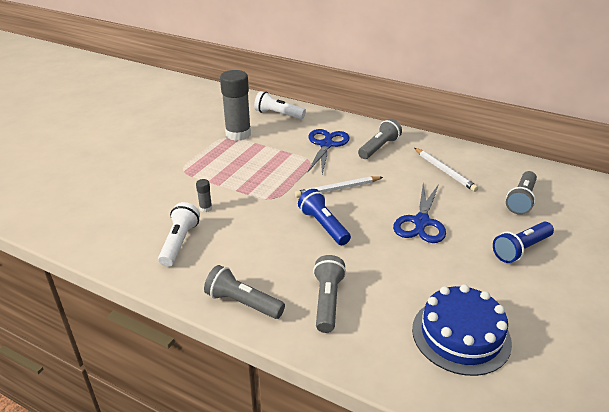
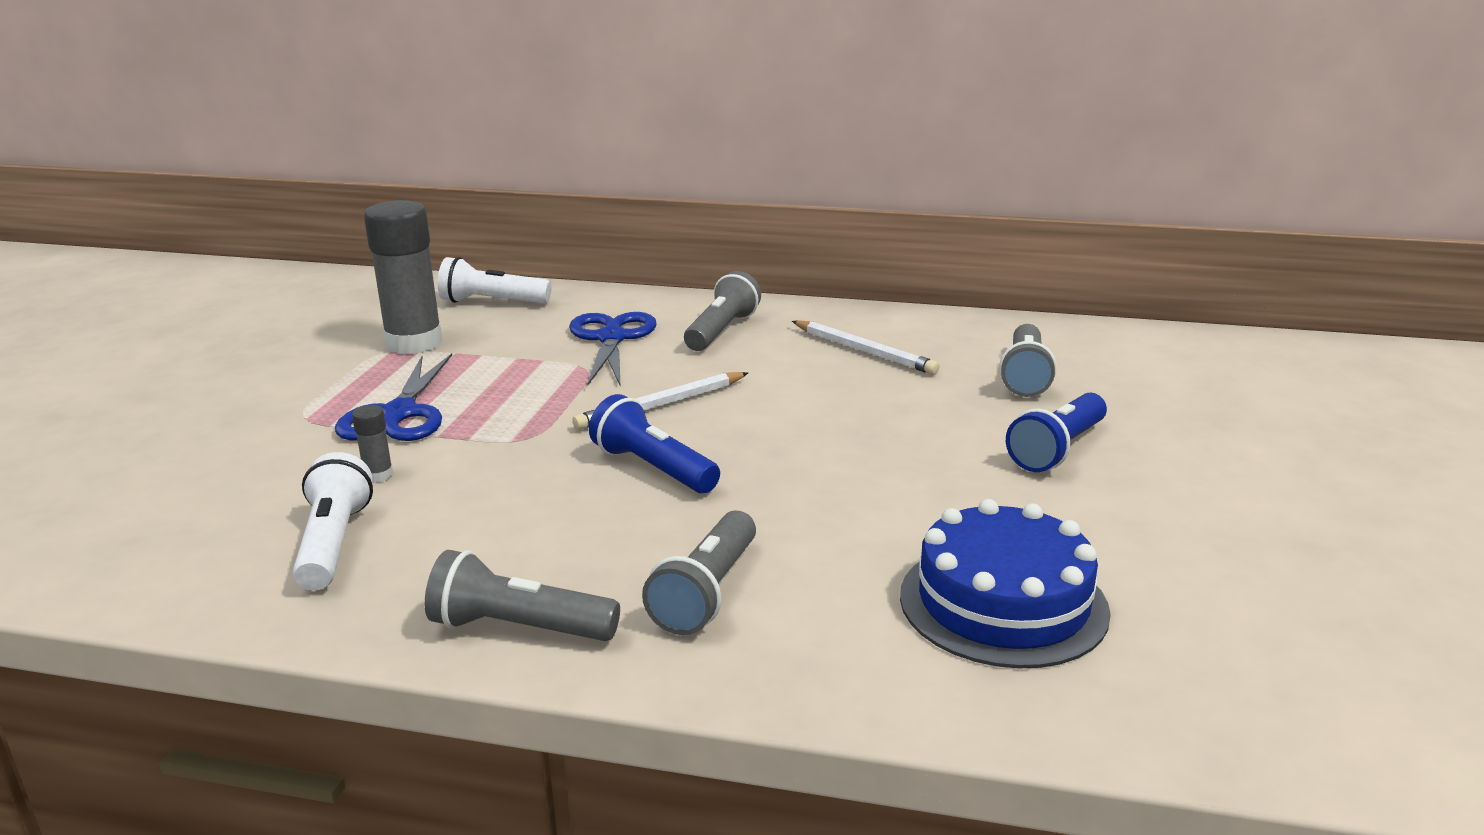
camera: 15 degrees left, 10 degrees down
(327, 301) = (707, 593): grey flashlight -> grey flashlight turned 150 degrees counterclockwise
(421, 222) = (851, 435): blue scissors -> blue scissors (398, 415)

